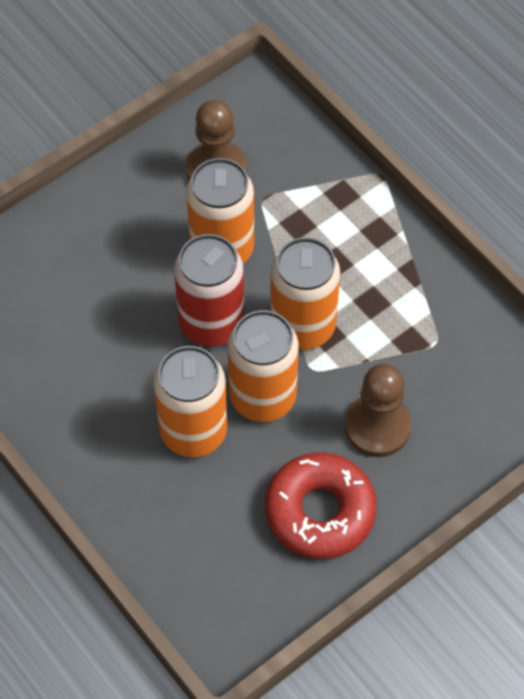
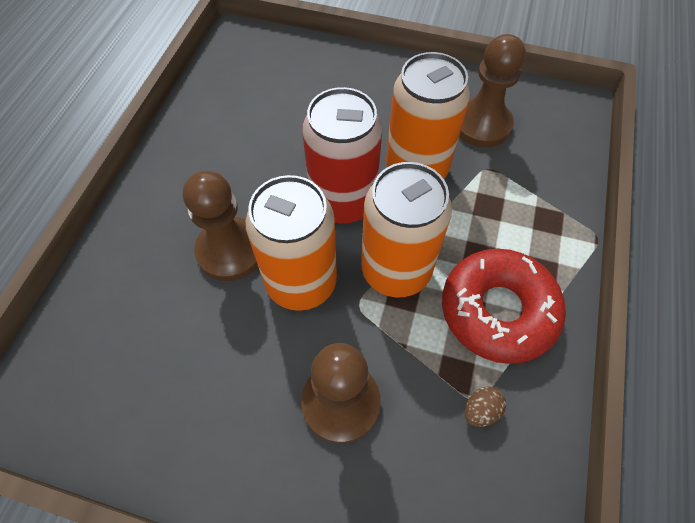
camera: 55 degrees right, 0 degrees up
(193, 431) = (230, 250): orange can -> brown pawn
(320, 511) = (212, 407): red donut -> red donut (498, 310)
(445, 345) = (480, 410): none -> brown egg

